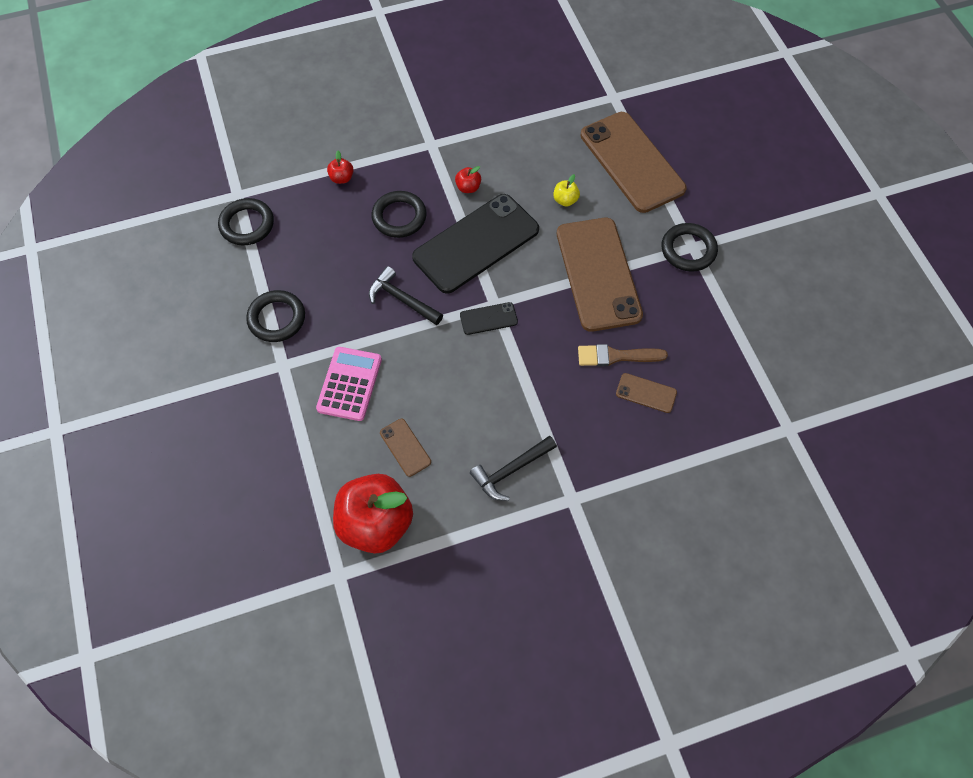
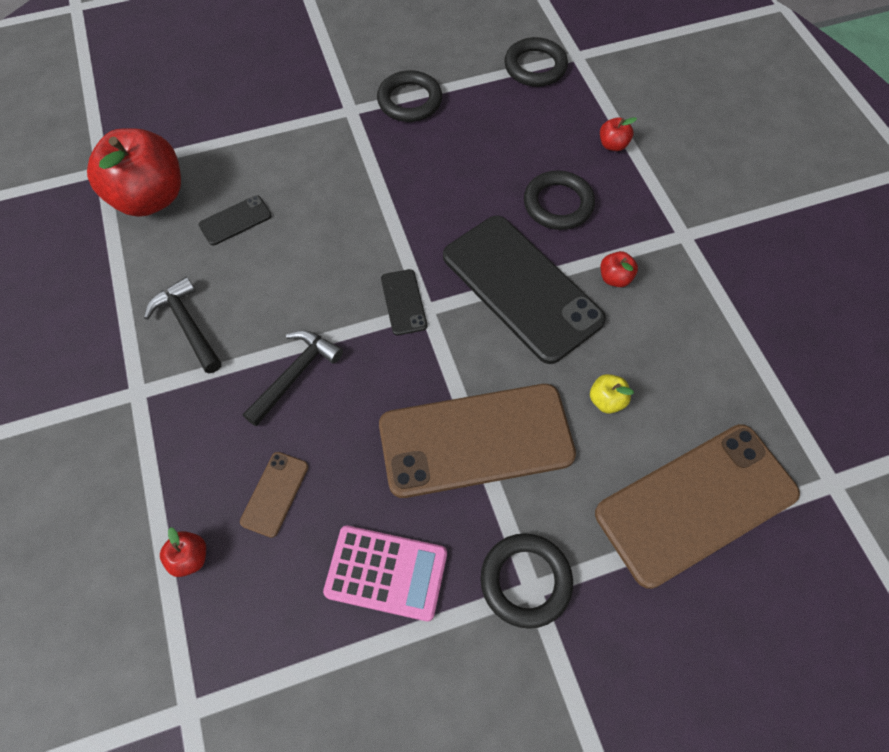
camera: 90 degrees right, 0 degrees up
(350, 384) = (321, 167): pink calculator -> pink calculator (386, 573)
(402, 299) = (434, 211): black hammer -> black hammer (295, 374)
(405, 447) = (235, 220): brown phone -> black phone
(616, 356) = (337, 457): brown brush -> none
(695, 441) = (190, 557): none -> red apple

